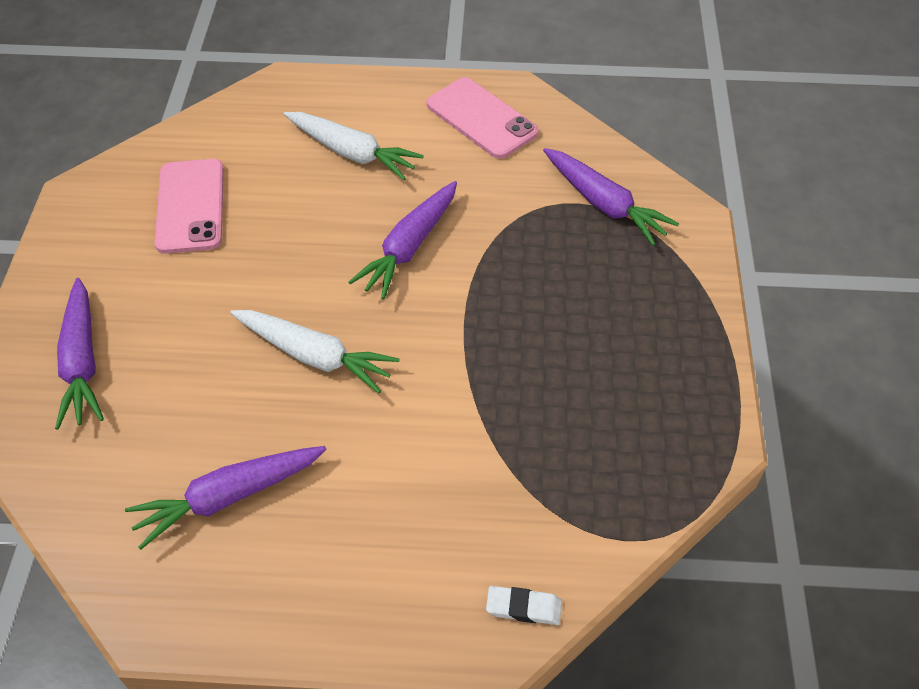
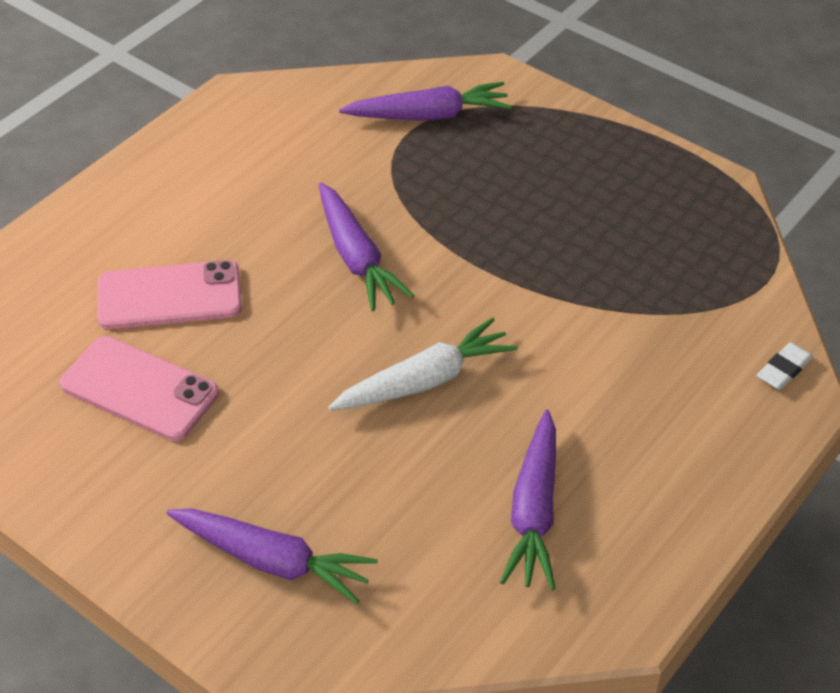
camera: 55 degrees left, 5 degrees down
(352, 153) = (194, 239): white carrot -> none
(481, 118) = (246, 133): pink phone -> pink phone (170, 296)

